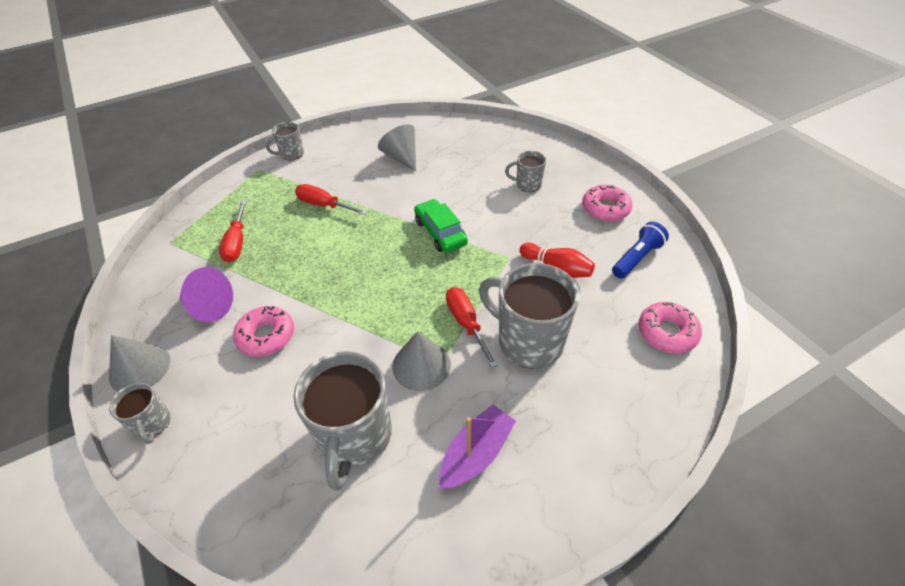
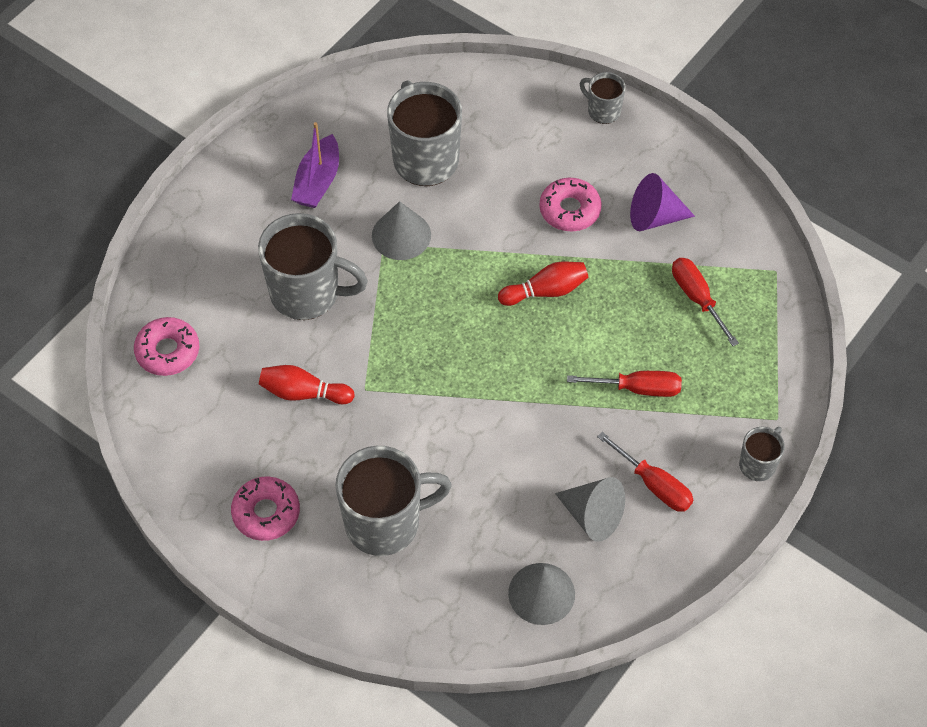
camera: 155 degrees right, 10 degrees up
(139, 368) = (661, 144): grey cone -> grey cone (541, 593)
(335, 280) = (545, 291): none -> red bowling pin
(440, 232) = (464, 397): green car -> none
(466, 323) = (377, 291): red screwdriver -> red screwdriver (654, 484)
(527, 184) = (385, 523): grey mug -> grey mug, size x1.97
(637, 258) = (212, 441): blue flashlight -> none

